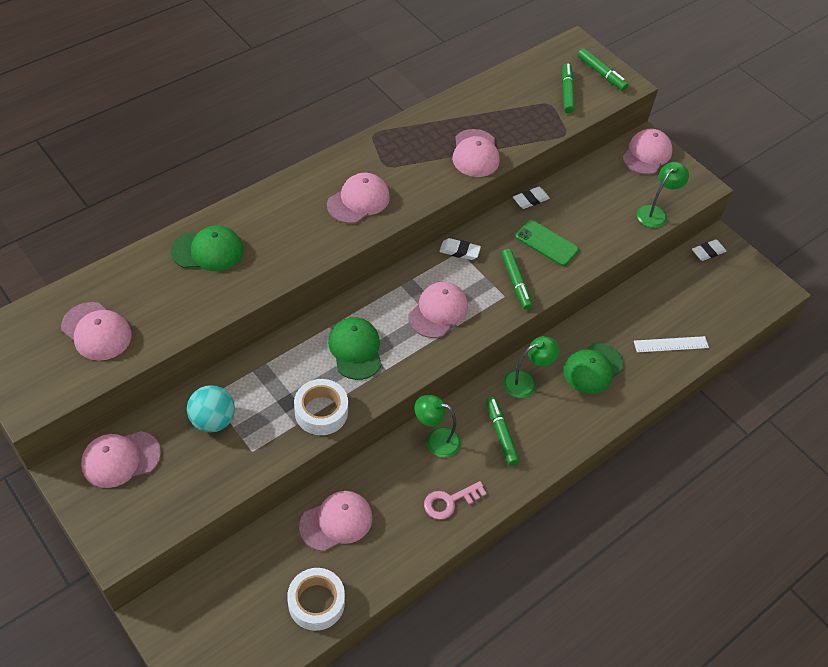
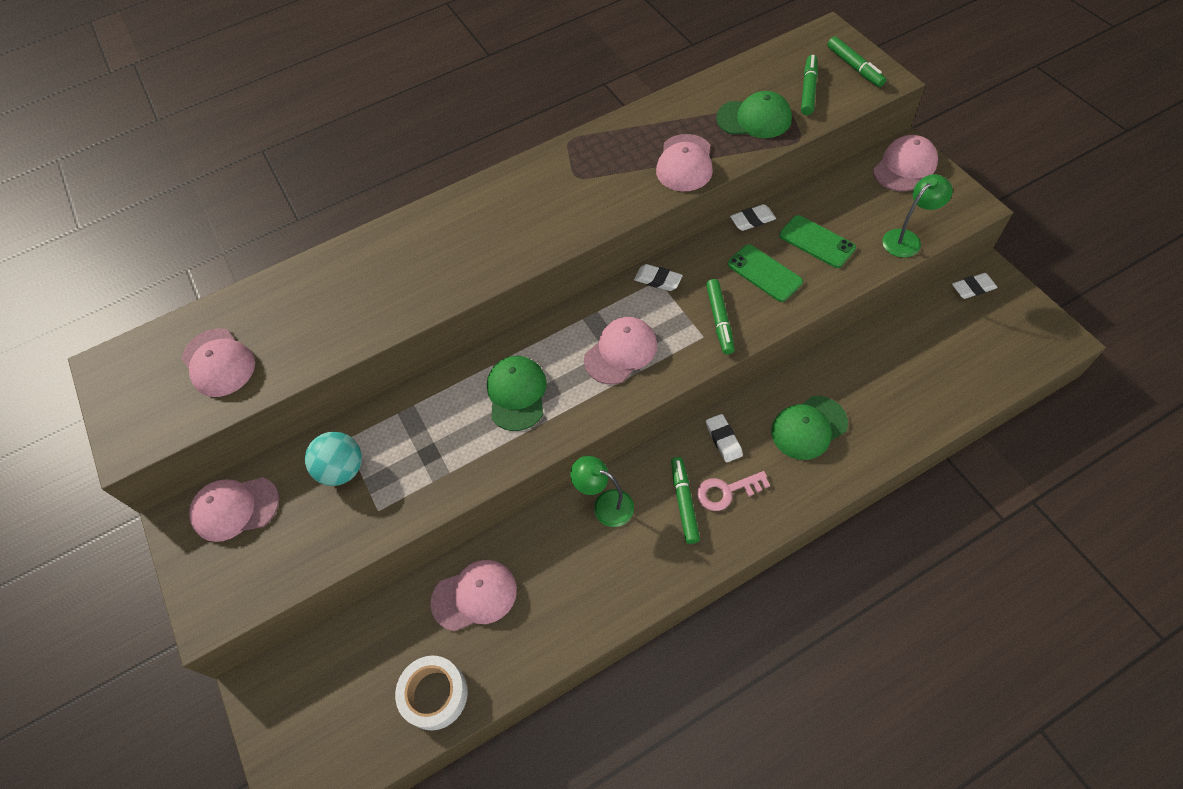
camera: 20 degrees right, 5 degrees up
(208, 251) = (358, 273): green cap -> green cap (754, 119)
(321, 412) = (464, 467): white tape -> none
(358, 201) = (537, 218): pink cap -> none
(449, 501) = (609, 583): pink key -> pink key (726, 491)
(526, 382) = (723, 440): green lamp -> white eraser
(585, 217) = (816, 242): none -> green phone
(671, 344) = (911, 402): white ruler -> none

